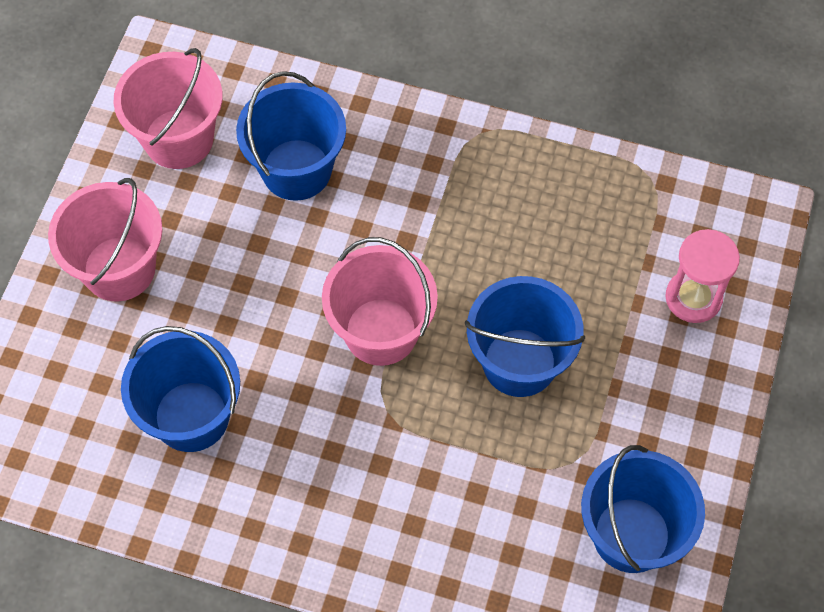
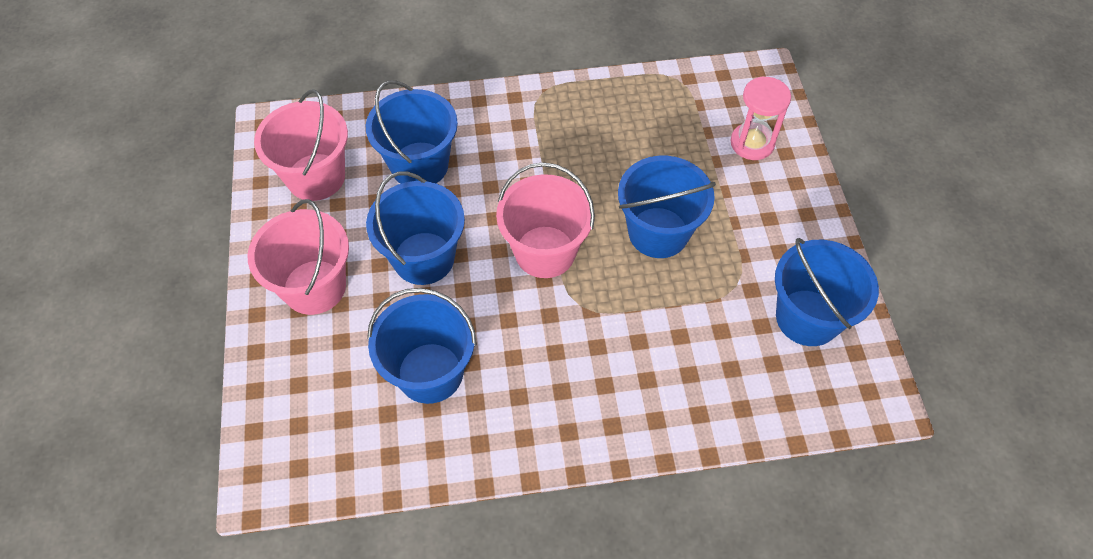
camera: 25 degrees left, 5 degrees down
(247, 284) = (423, 258): none -> blue bucket

